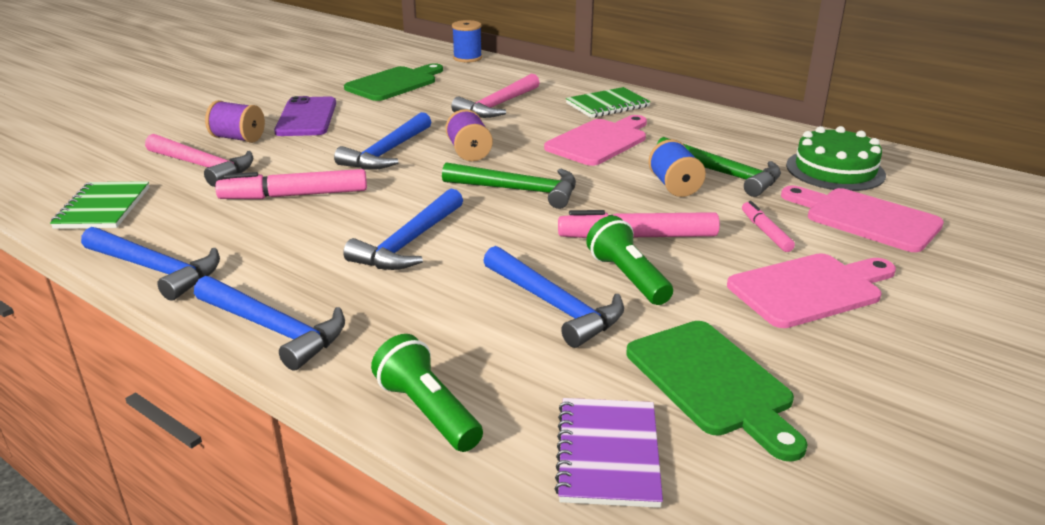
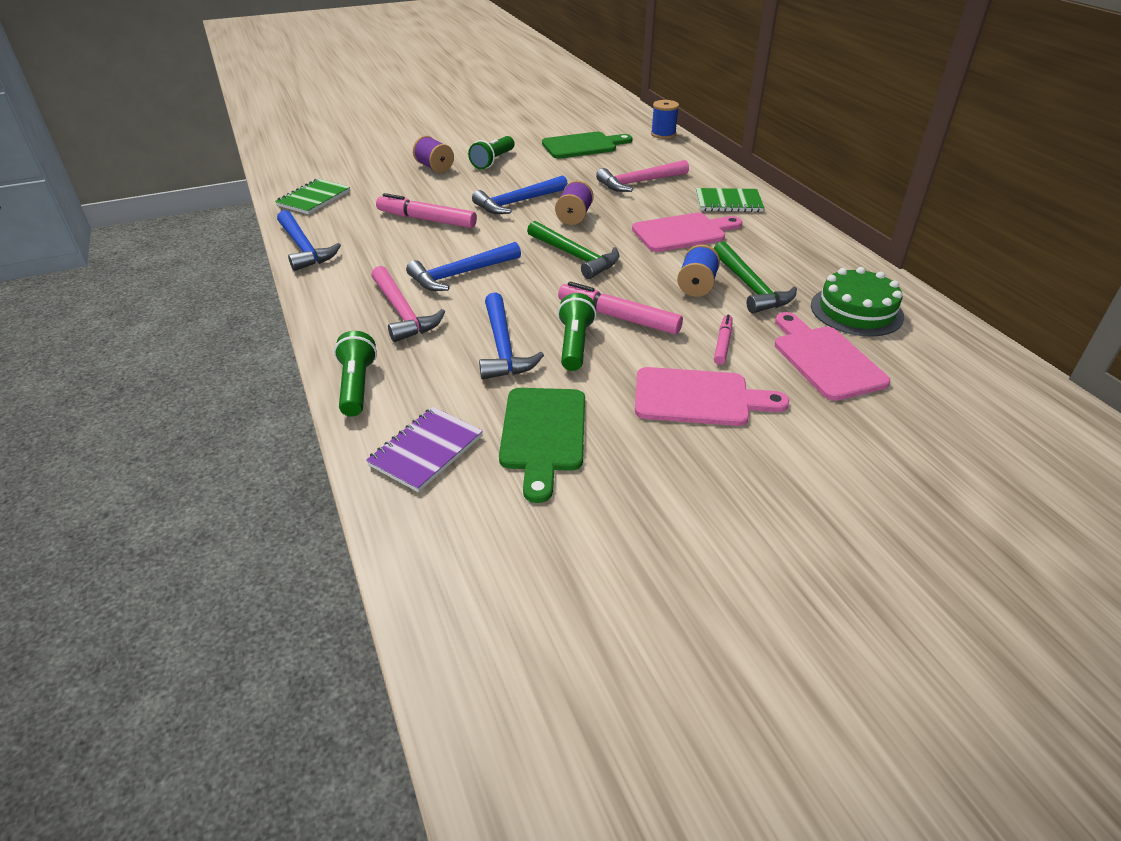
camera: 30 degrees right, 10 degrees up
(202, 166) = (394, 183): pink hammer -> pink hammer (402, 312)
(273, 329) = (328, 306): blue hammer -> none
(306, 117) = (493, 161): purple phone -> green flashlight

